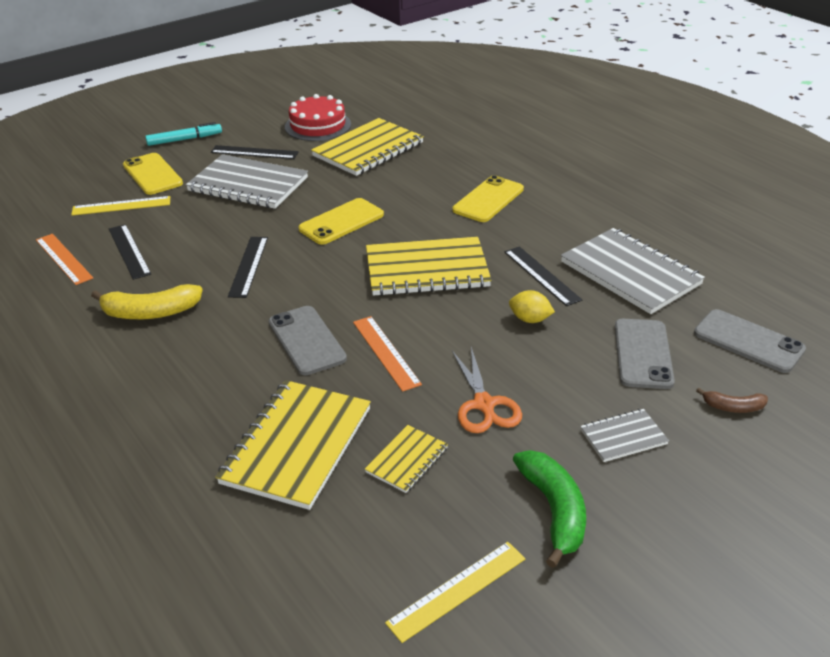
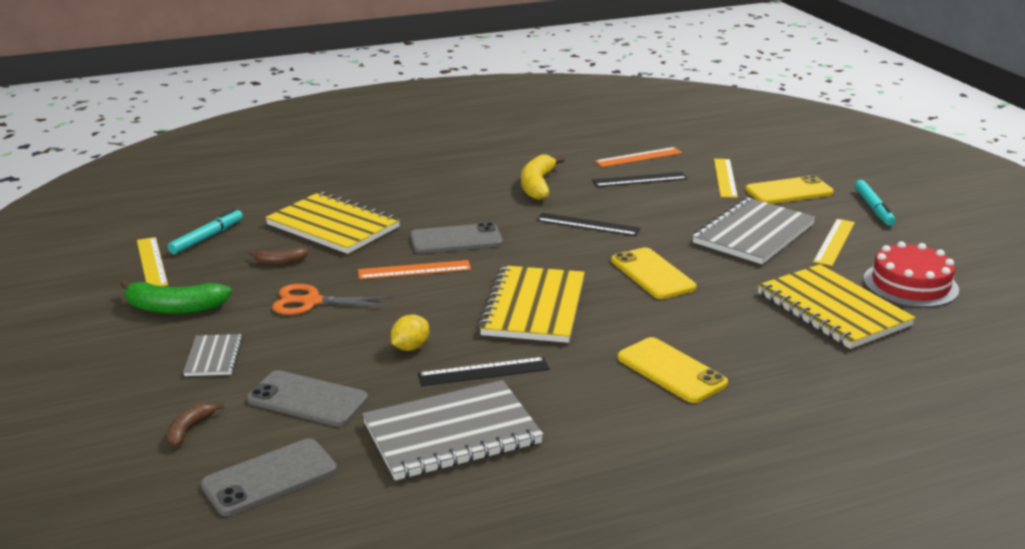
camera: 105 degrees right, 10 degrees down
(254, 152) = (834, 242): black ruler -> yellow ruler
(365, 561) = (207, 237): none -> turquoise marker
(407, 460) = (280, 262): yellow notebook -> brown banana

